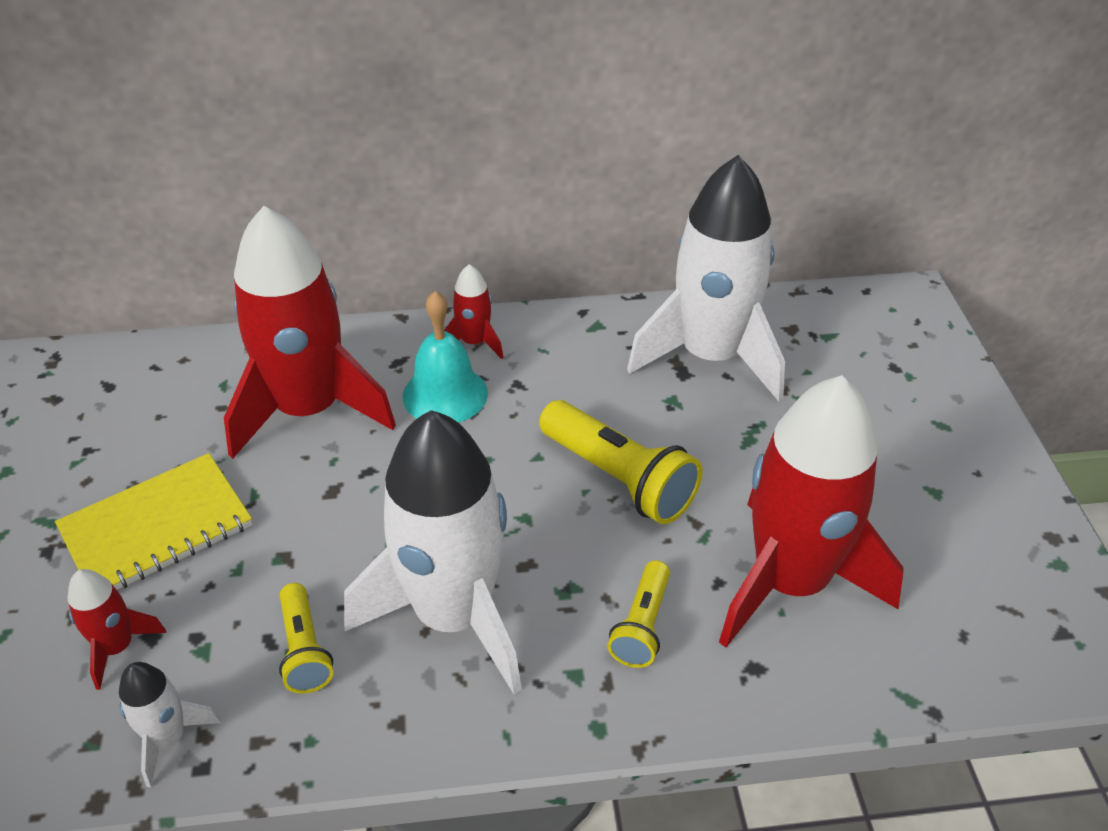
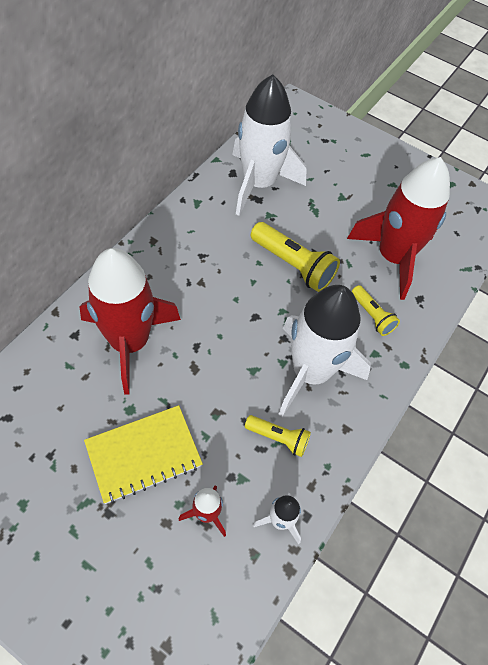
camera: 55 degrees left, 15 degrees up
(156, 528) = (143, 454): yellow notebook -> yellow notebook turned 60 degrees clockwise
(445, 394) = (179, 285): turquoise bell -> none
(474, 343) = (157, 250): red rocket -> none
(619, 478) = (293, 265): yellow flashlight -> yellow flashlight turned 45 degrees clockwise

